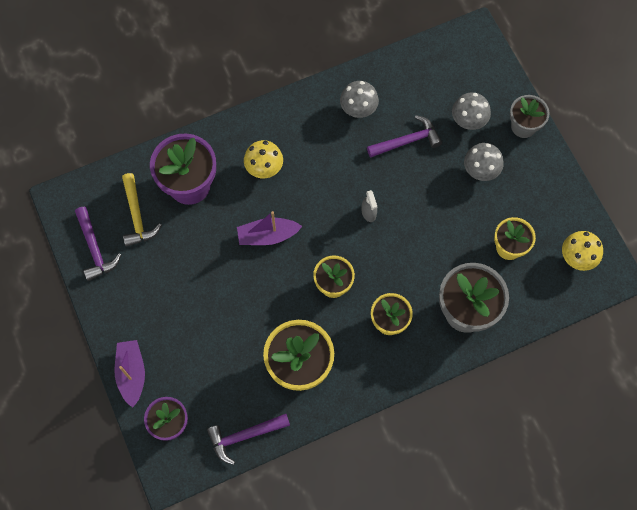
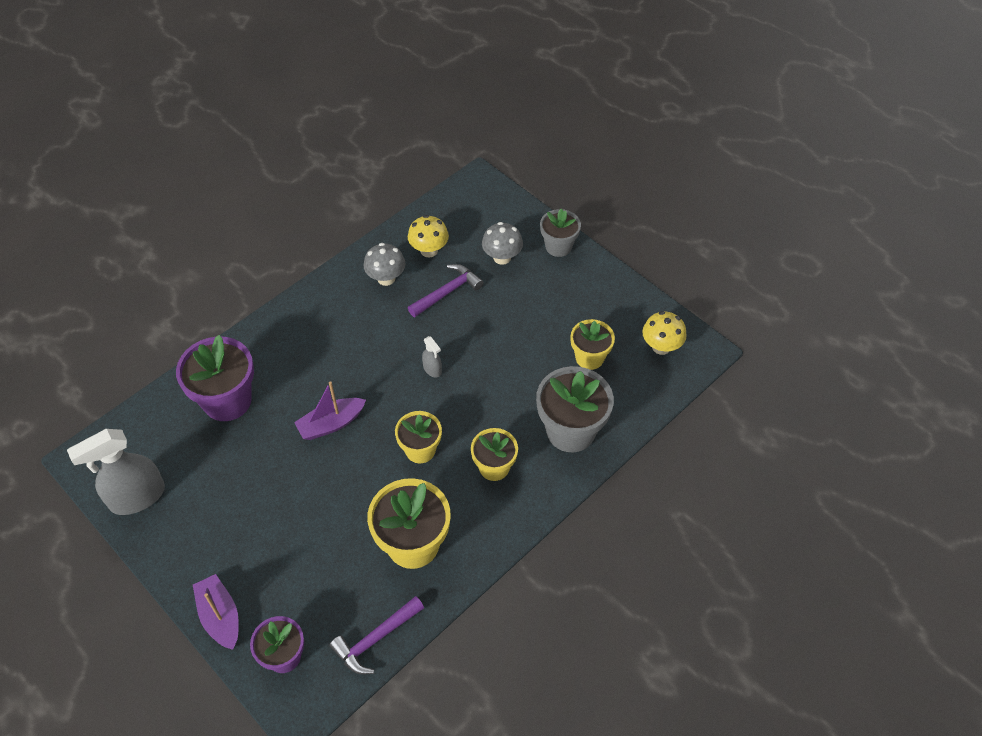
camera: 20 degrees left, 15 degrees down
(95, 248) = (137, 497): purple hammer -> grey spray bottle
(137, 216) = (176, 449): yellow hammer -> none
(264, 168) = (305, 361): yellow mushroom -> yellow mushroom (429, 250)
(480, 171) = (532, 297): grey mushroom -> none

